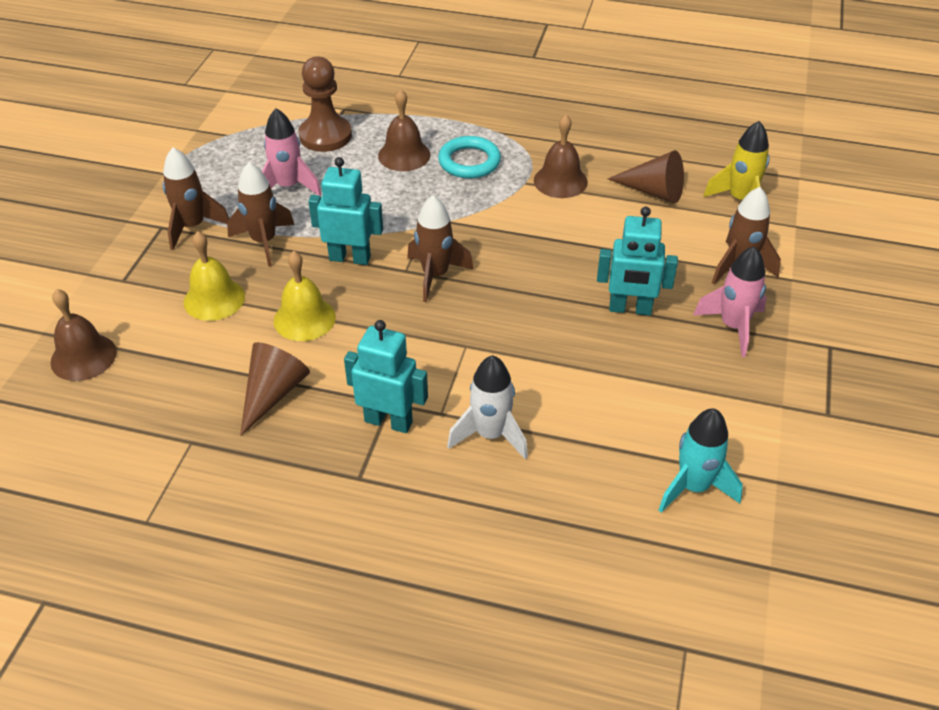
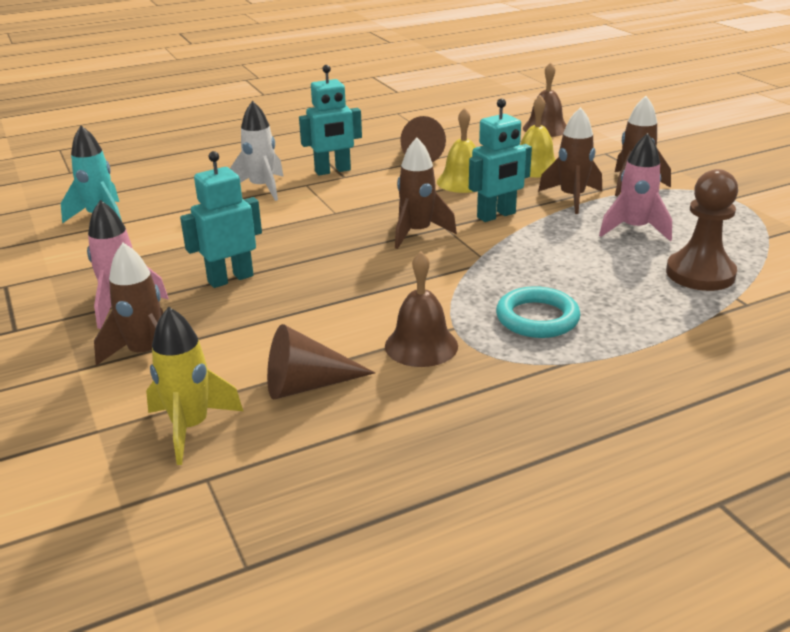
camera: 140 degrees right, 15 degrees down
(404, 155) = (604, 293): brown bell -> none

